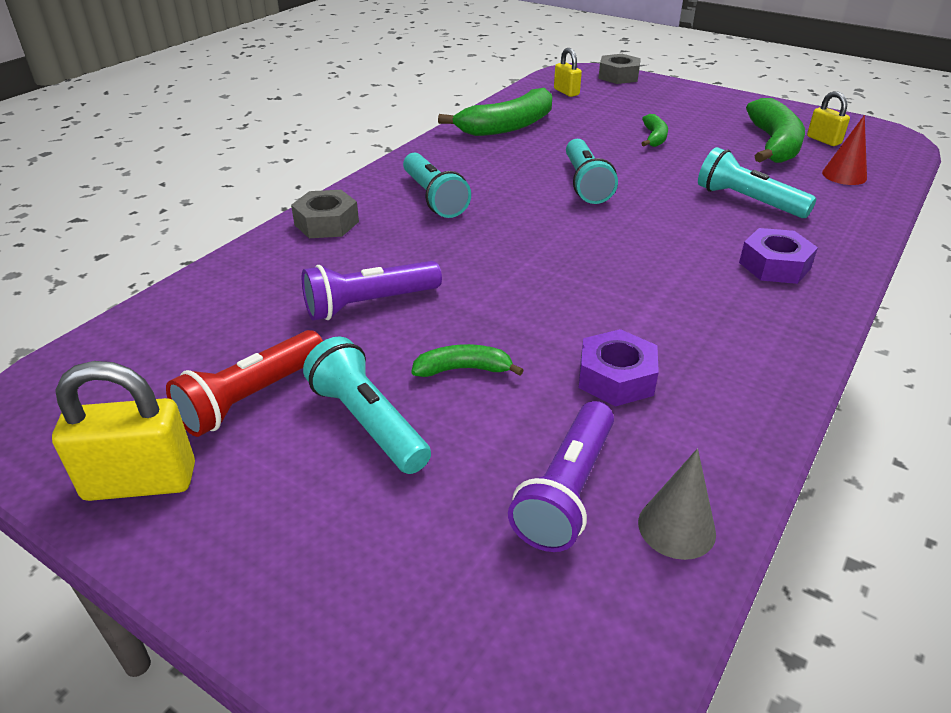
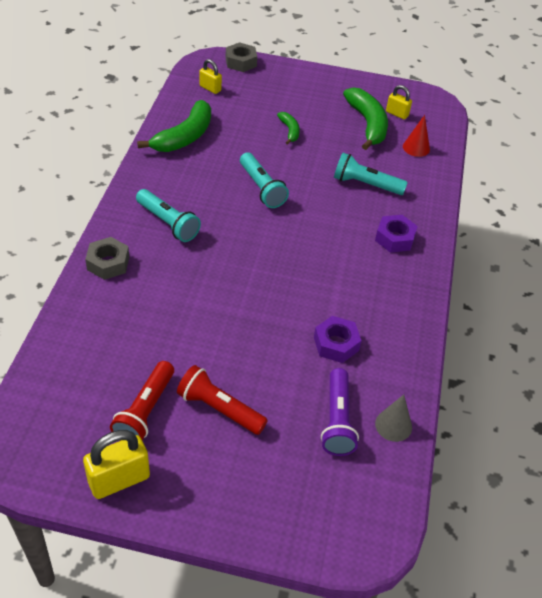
camera: 25 degrees left, 10 degrees up
(368, 422) = (219, 409): turquoise flashlight -> red flashlight
(369, 304) = (175, 326): purple flashlight -> none
(463, 369) = (253, 360): green banana -> none

